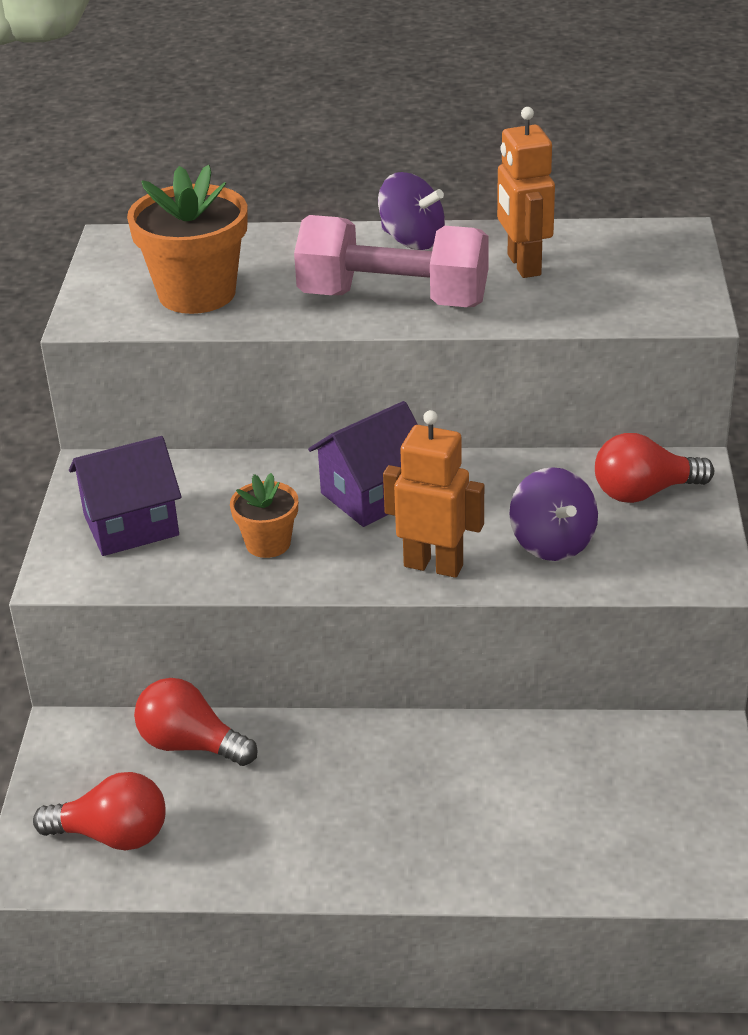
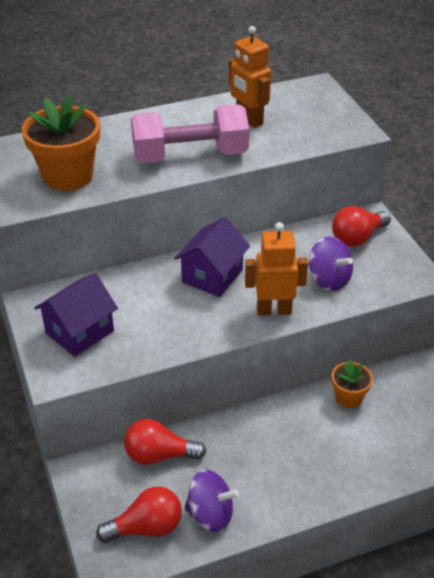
camera: 25 degrees left, 5 degrees up
(268, 543) = (171, 322): orange flower pot -> orange flower pot (348, 397)
(412, 240) = (175, 117): purple spinning top -> purple spinning top (210, 514)

